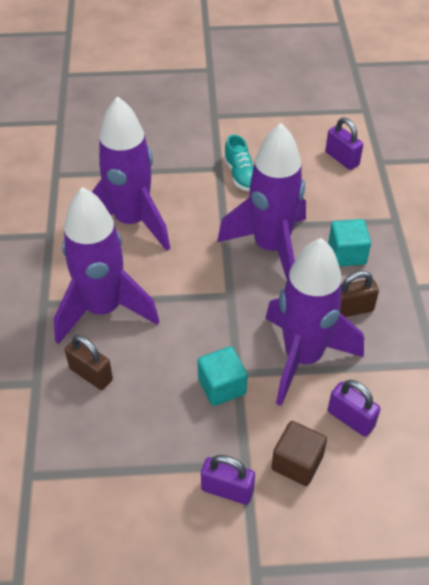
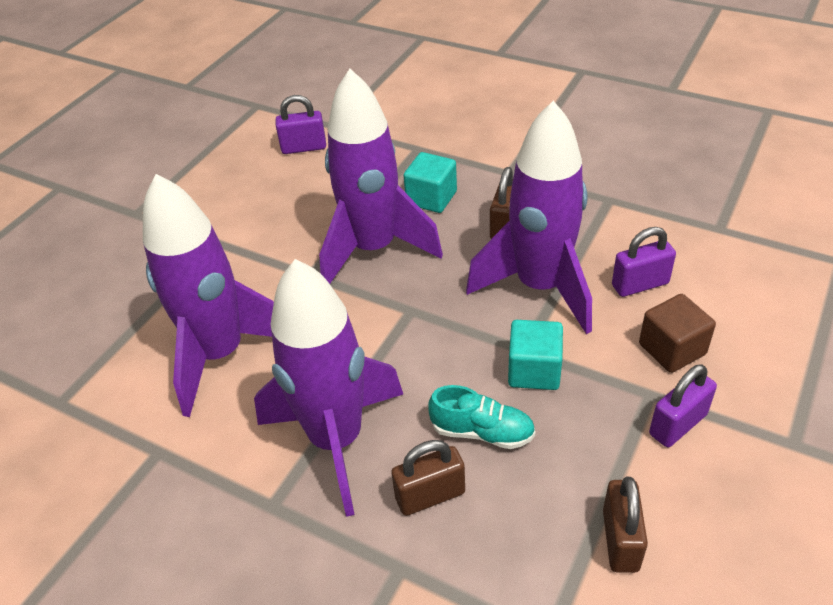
camera: 55 degrees left, 5 degrees down
(113, 488) = (620, 540): none -> brown padlock
(241, 175) = (247, 229): turquoise shoe -> turquoise shoe (482, 432)

